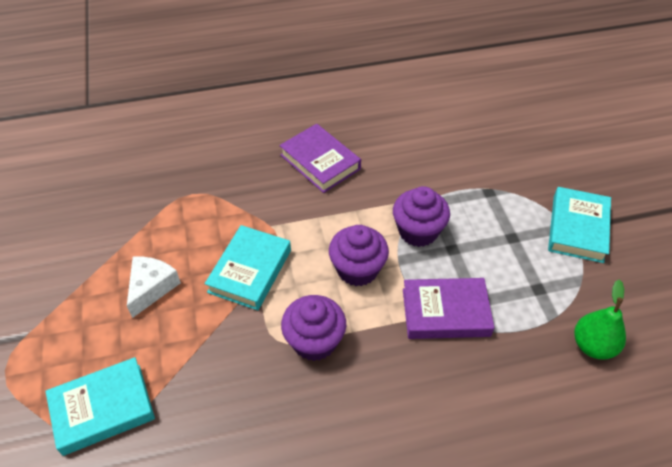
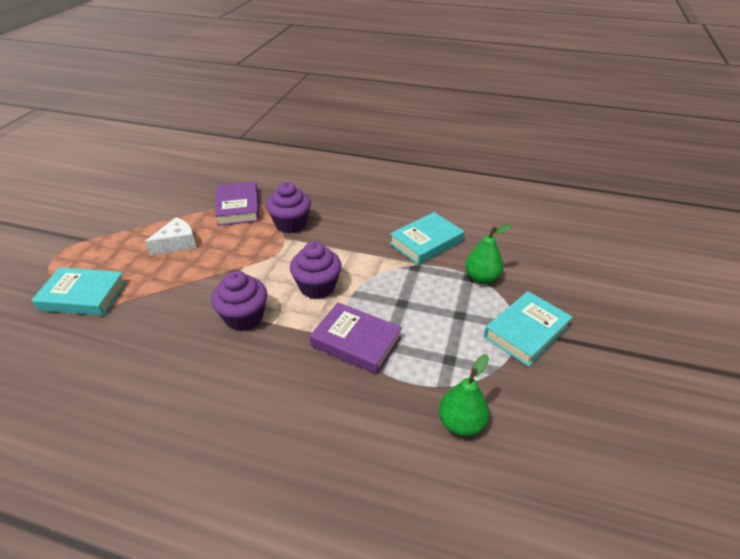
camera: 30 degrees right, 10 degrees down
(250, 271) = (245, 258): turquoise book -> turquoise book (426, 242)
(320, 162) = (355, 213): purple book -> purple book (238, 208)
(418, 231) = (386, 281): purple cupcake -> purple cupcake (291, 224)
(500, 187) = (481, 278): none -> green pear

